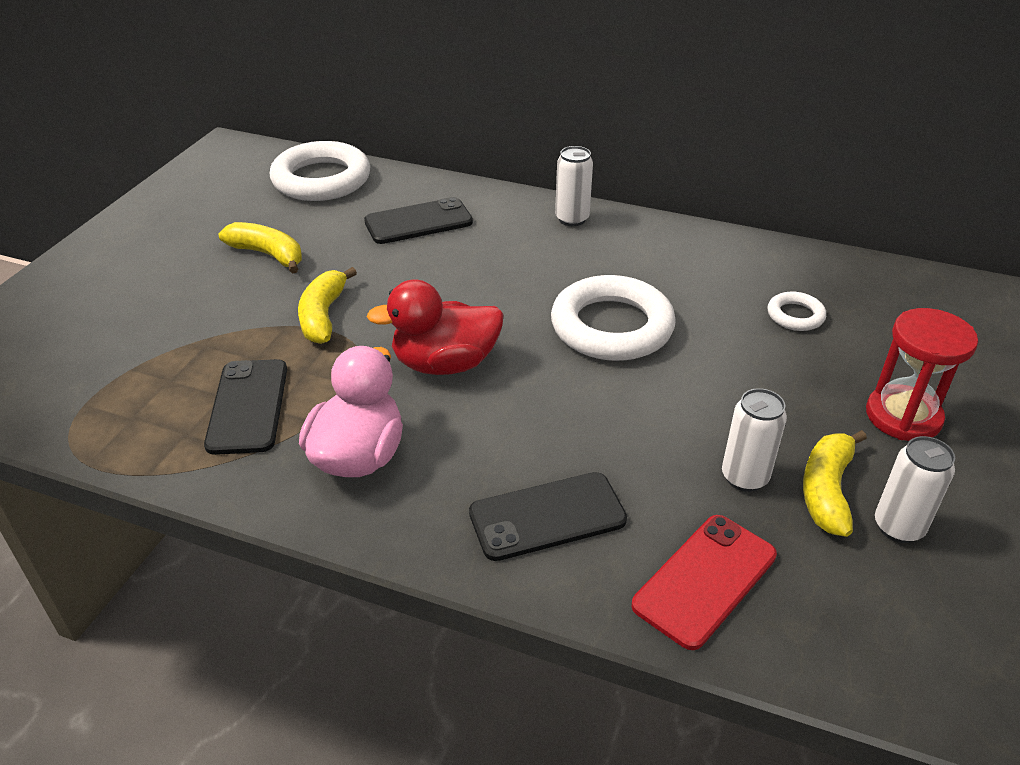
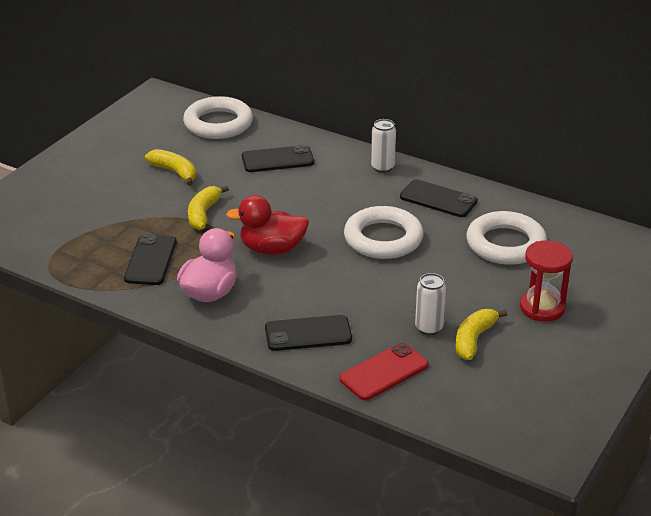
camera: 10 degrees right, 5 degrees down
(668, 257) = (438, 199): none -> black phone
(795, 315) = (505, 244): white ring -> white ring, size x2.12
(898, 527) = (505, 361): white can -> none

